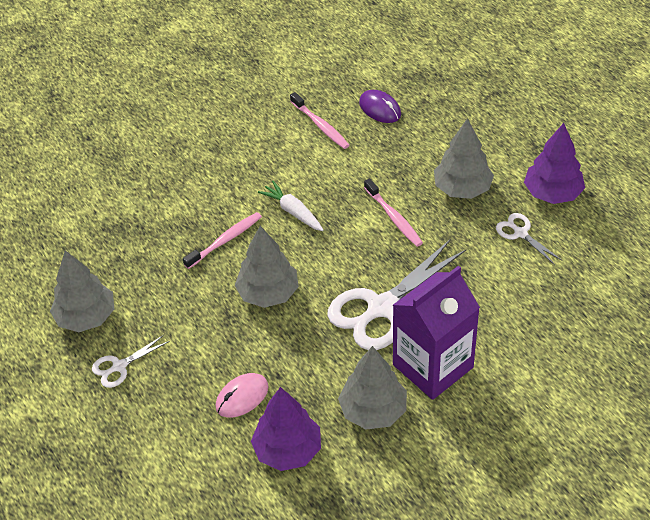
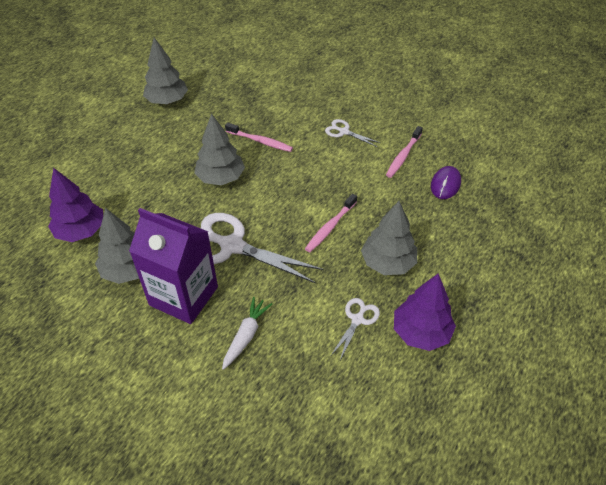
camera: 65 degrees right, 0 degrees up
(119, 366) = (132, 128): white scissors -> white scissors (344, 132)
(242, 397) = (122, 193): pink mouse -> none
(293, 212) = (305, 167): white carrot -> white carrot (246, 336)

